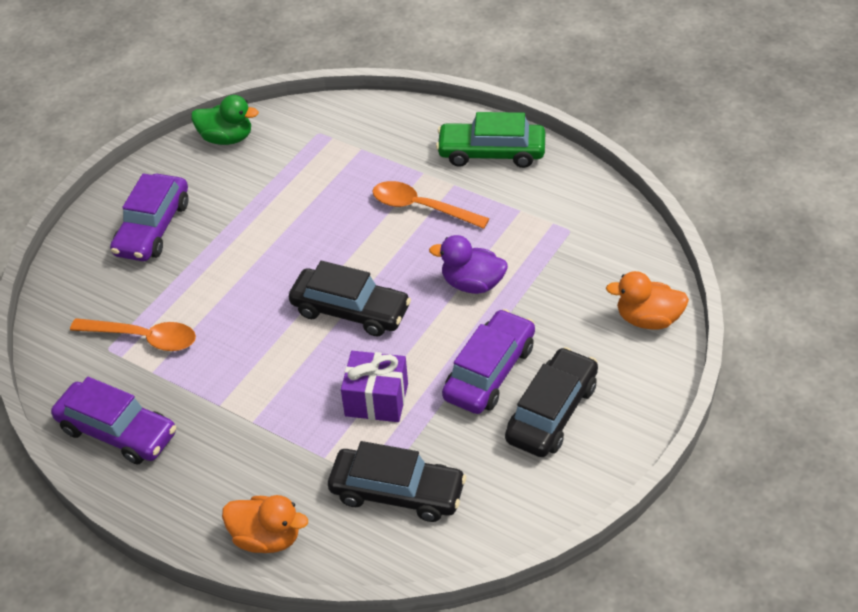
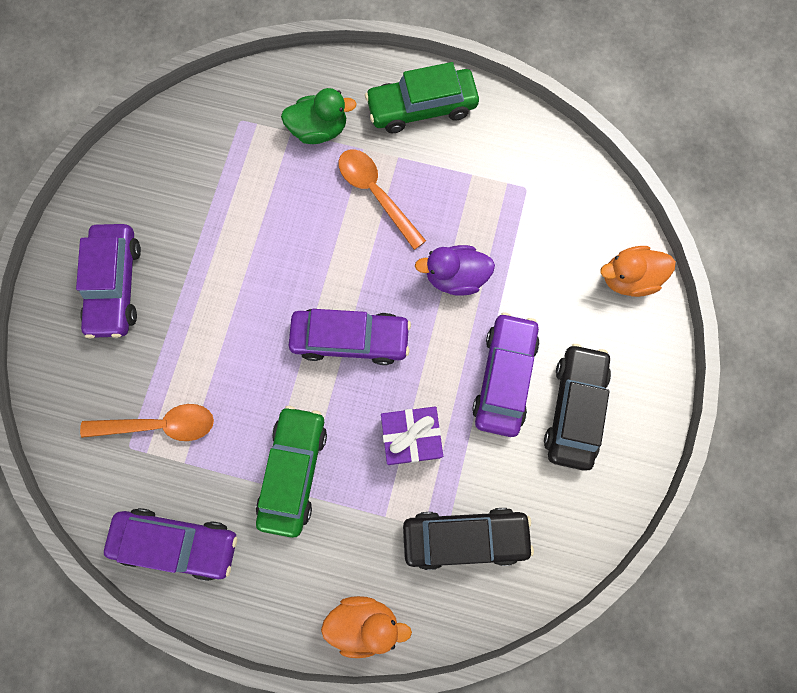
camera: 20 degrees left, 30 degrees up
(227, 138) = (148, 149): green duck -> green duck (319, 130)
(251, 401) = (293, 471): none -> green car
(350, 311) = (350, 339): black car -> purple car
(421, 207) = (376, 194): orange spoon -> orange spoon turned 45 degrees clockwise

